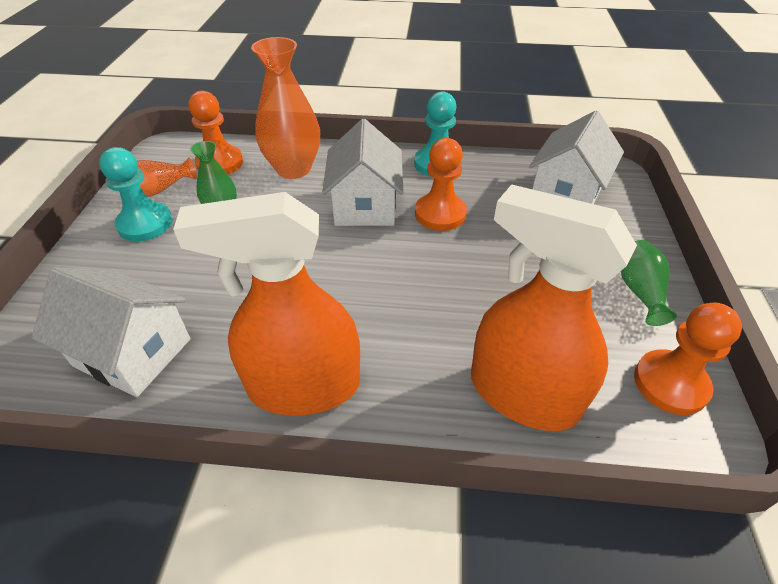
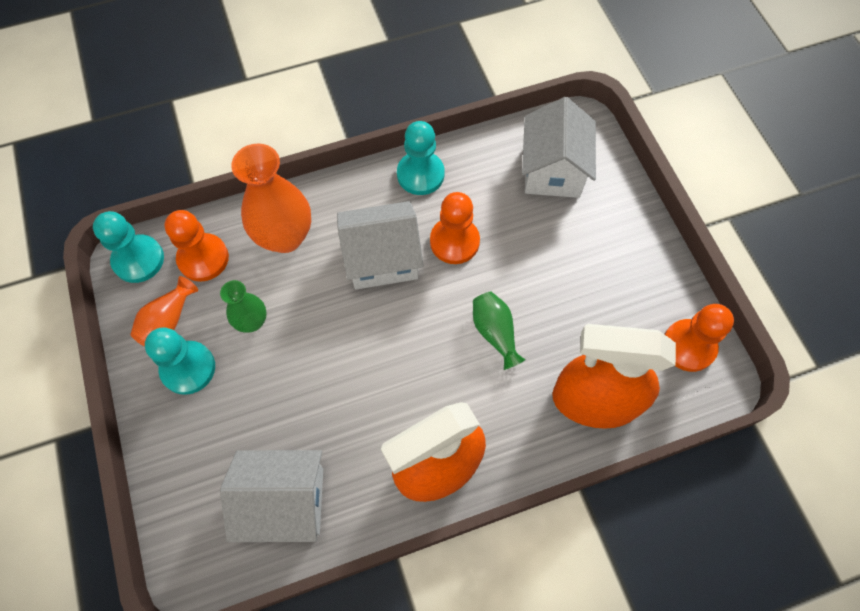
camera: 25 degrees left, 20 degrees up
(173, 150) = (138, 260): none -> turquoise pawn
(365, 205) = (382, 259): white house -> white house turned 75 degrees counterclockwise
(640, 291) = (645, 265): green vase -> green vase (495, 333)

